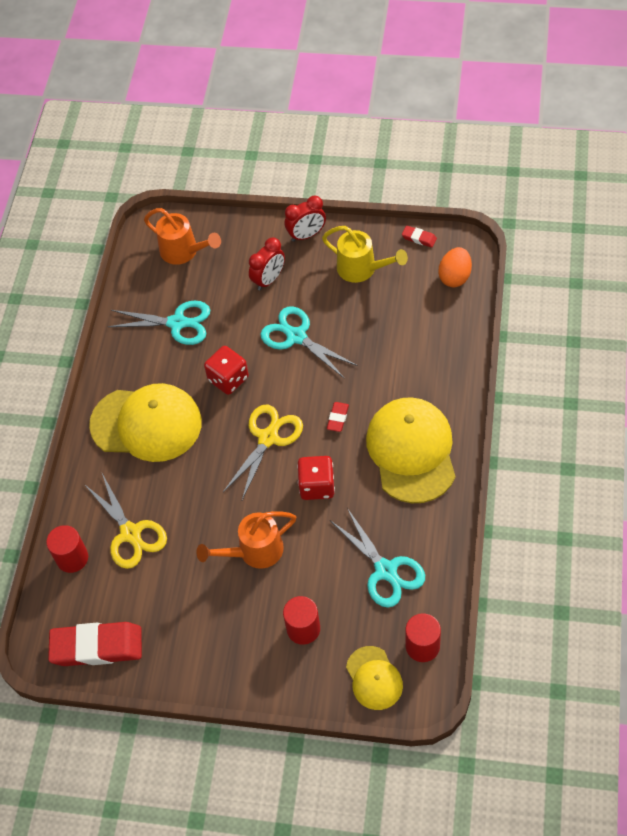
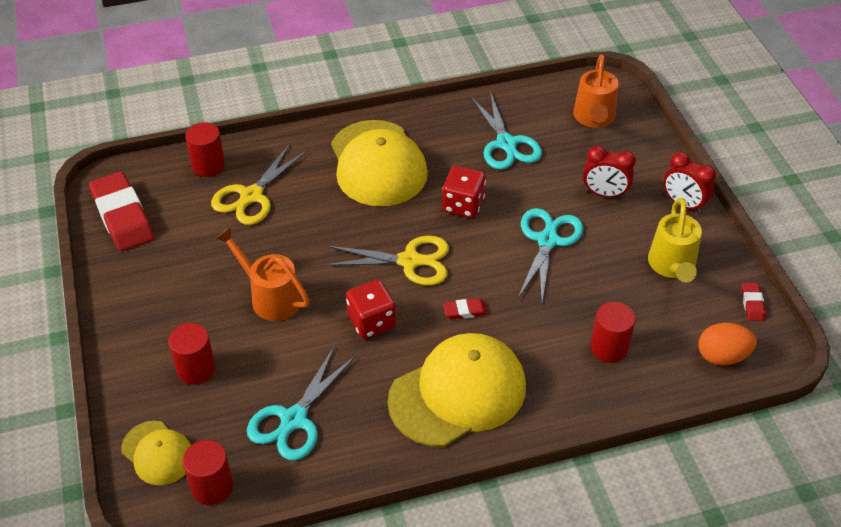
camera: 60 degrees right, 10 degrees down
(374, 678) = (158, 453): yellow cap -> yellow cap turned 90 degrees counterclockwise
(416, 340) = (609, 347): none -> red cylinder

